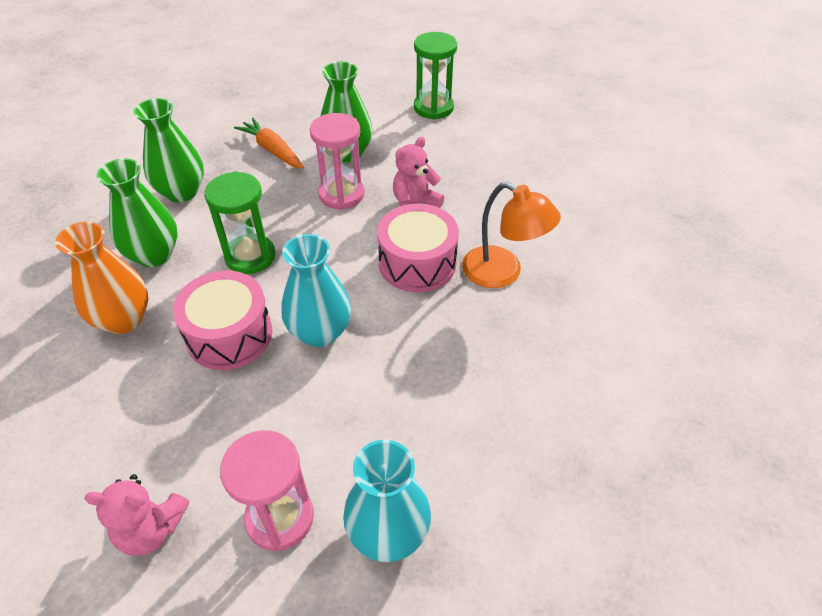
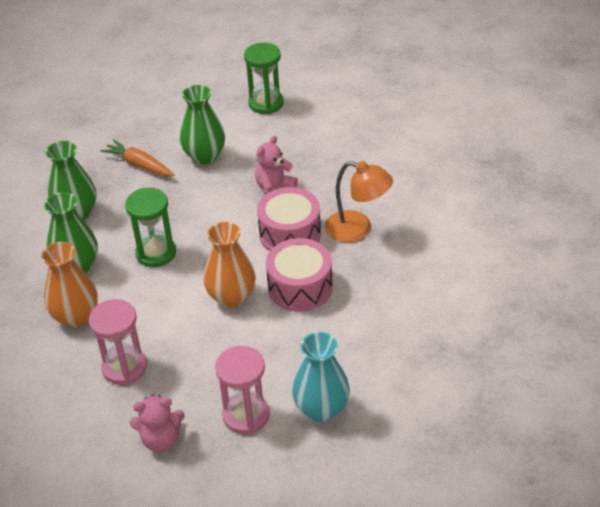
camera: 10 degrees left, 5 degrees down
(229, 335) = (163, 311): pink drum -> pink drum (300, 287)
(320, 332) = (231, 297): turquoise vase -> orange vase
(341, 194) = (212, 191): pink hourglass -> pink hourglass (124, 367)

